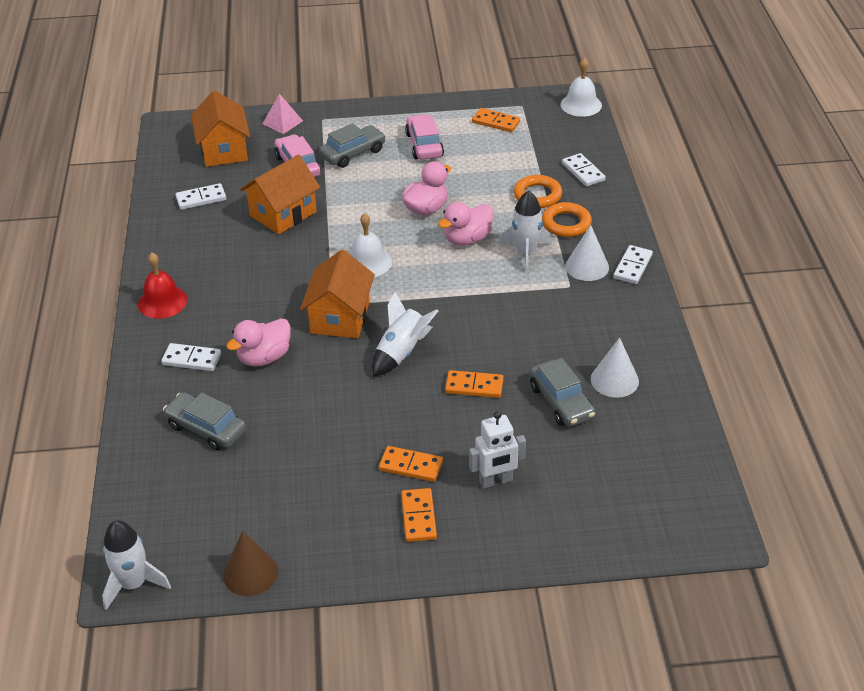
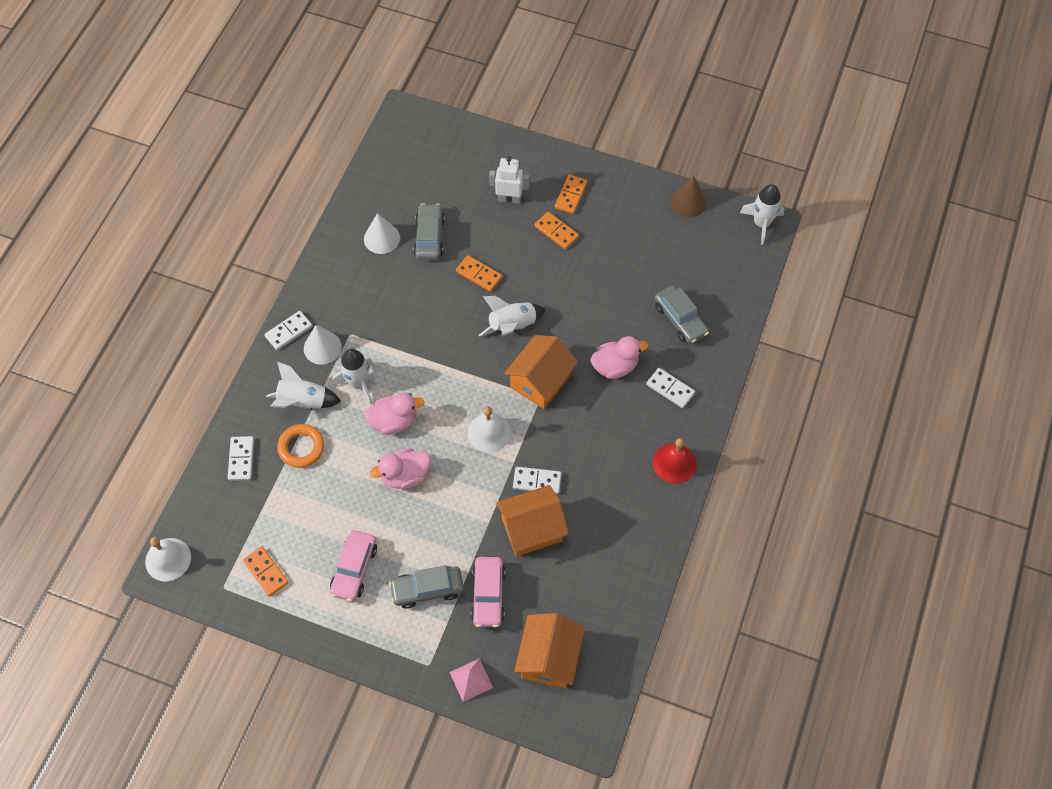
camera: 155 degrees left, 20 degrees up
(201, 198) = (598, 588): white domino -> white domino (537, 481)
(566, 223) = (303, 402): orange ring -> white rocket

